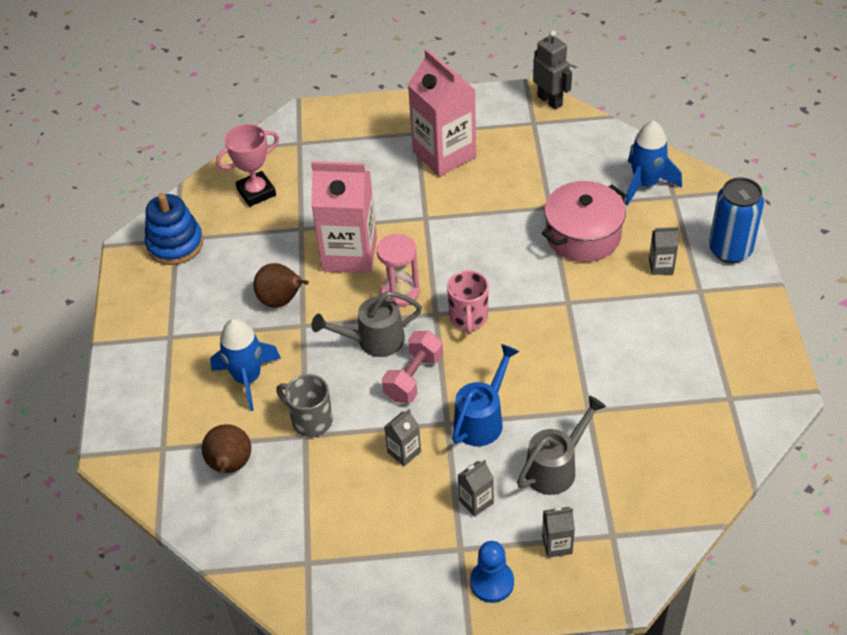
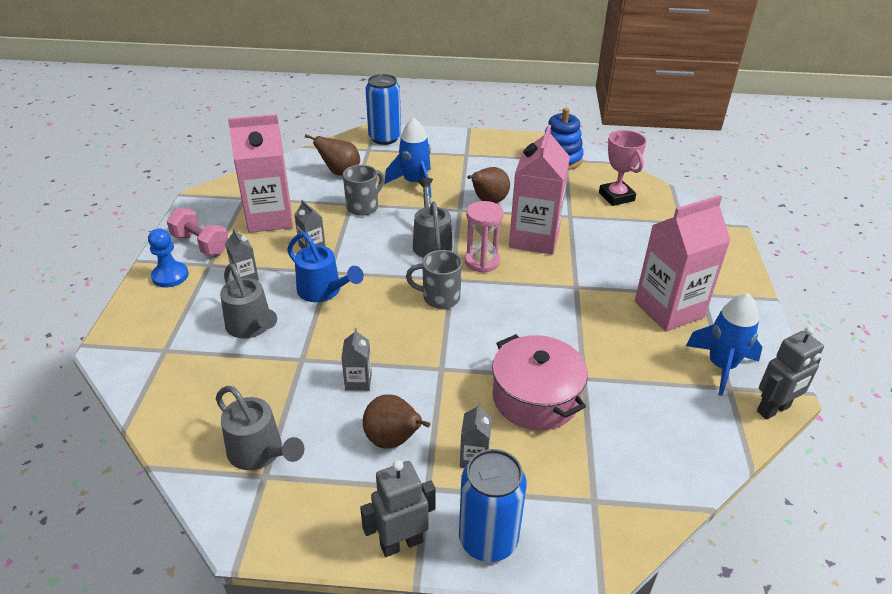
camera: 95 degrees right, 10 degrees down
(128, 435) = (384, 138): none -> blue can
(352, 515) = (270, 218): none -> pink carton
(413, 377) = (384, 259): pink dumbbell -> pink dumbbell (201, 244)
(468, 318) = (439, 298): pink mug -> grey mug
(557, 544) = (178, 315): grey carton -> grey carton (358, 381)
(645, 184) = (618, 475): blue rocket -> blue rocket (721, 366)
(662, 320) = (393, 440): none -> brown pear
(709, 408) = (260, 453): none -> grey watering can
(753, 297) = (401, 543): none -> grey robot

